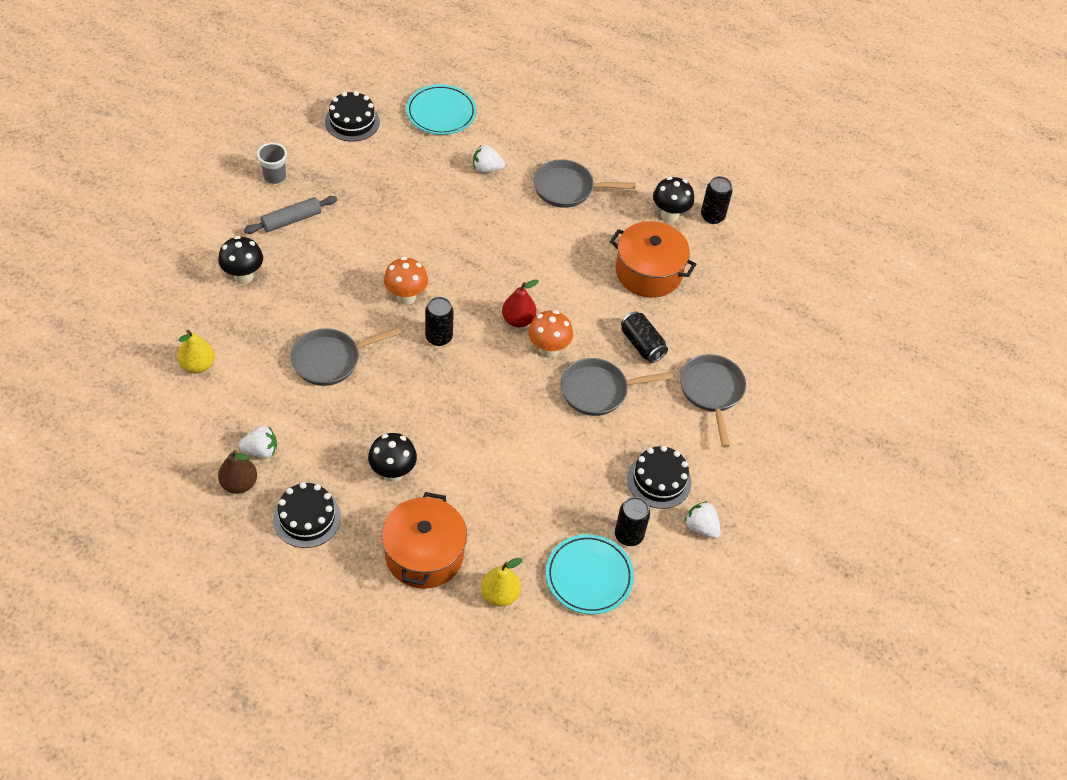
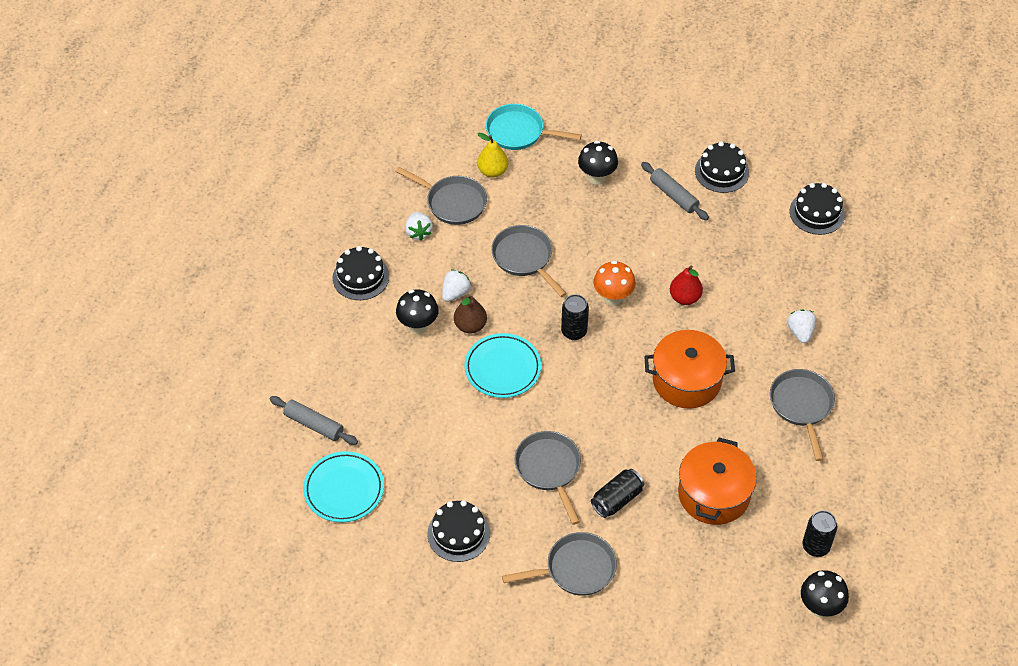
camera: 85 degrees right, 0 degrees up
(150, 330) = (519, 132): none -> turquoise pan
(229, 410) = (453, 202): none -> grey pan
(239, 484) = (383, 226): brown pear -> brown pear (470, 326)
(275, 176) = (721, 171): grey cup -> black cake
(424, 554) = (342, 364): orange pot -> orange pot (686, 380)
(441, 113) = (861, 280): turquoise plate -> turquoise plate (502, 368)
(500, 594) = (314, 425): yellow pear -> grey rolling pin
(518, 320) = (614, 390): red pear -> red pear (684, 298)
(548, 350) = (586, 420): orange mushroom -> none
(628, 535) = (392, 515): black can -> none
(669, 215) = (801, 504): black mushroom -> black mushroom (820, 607)
(701, 527) = (414, 575): white strawberry -> white strawberry (455, 293)

